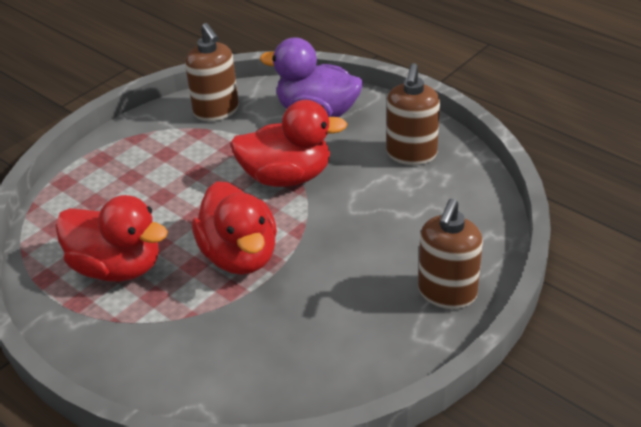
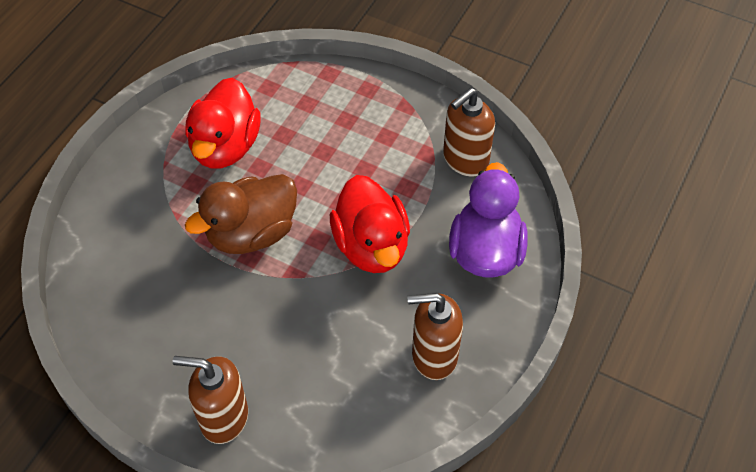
camera: 75 degrees right, 15 degrees up
(239, 256) = (251, 233): red duck -> brown duck

